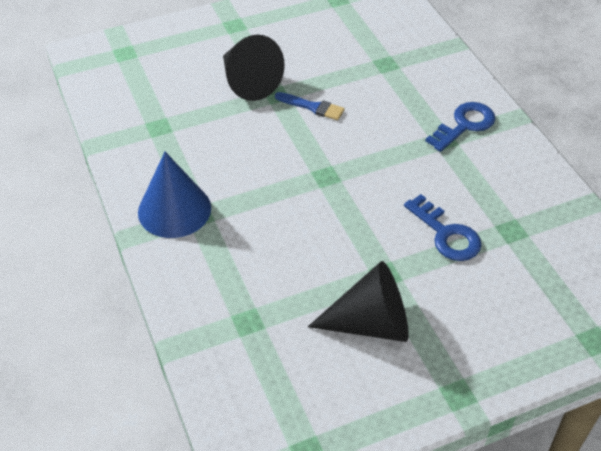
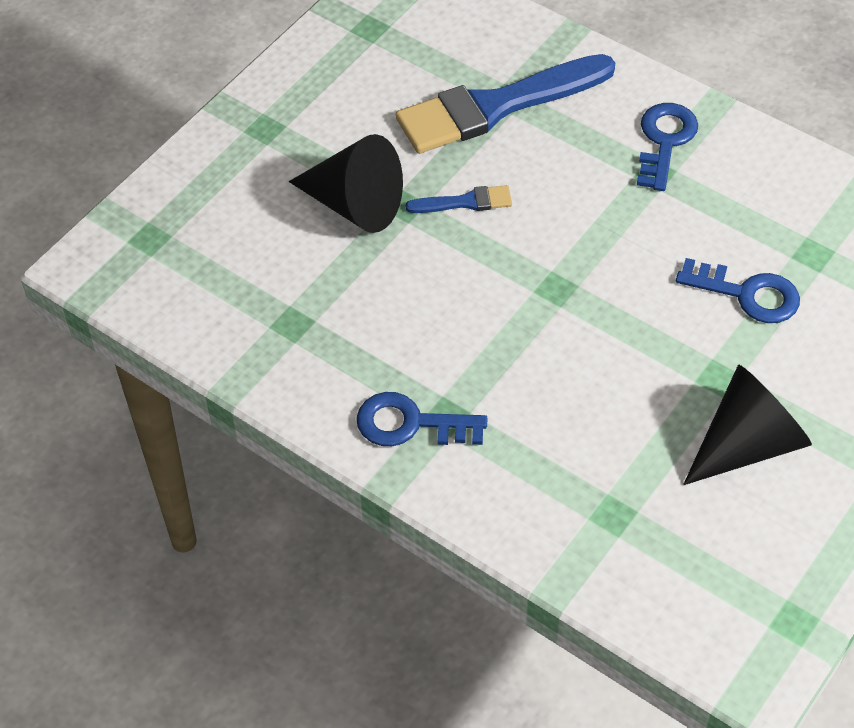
camera: 30 degrees left, 5 degrees up
(174, 209) = (410, 424): blue cone -> blue key
(375, 65) = (496, 106): none -> blue brush

